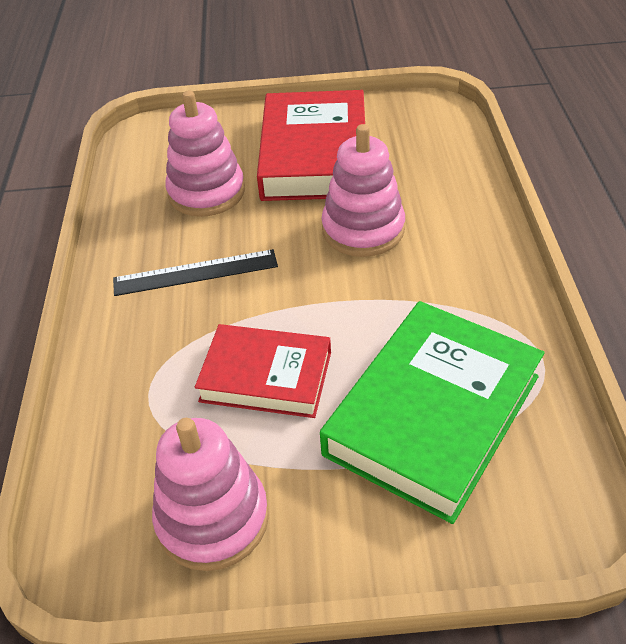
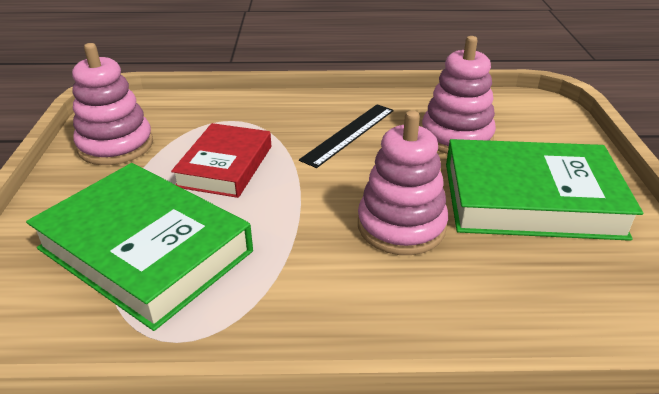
camera: 90 degrees right, 10 degrees down
(195, 273) = (349, 134): black ruler -> black ruler turned 45 degrees clockwise
(314, 155) = (530, 199): red book -> green book

